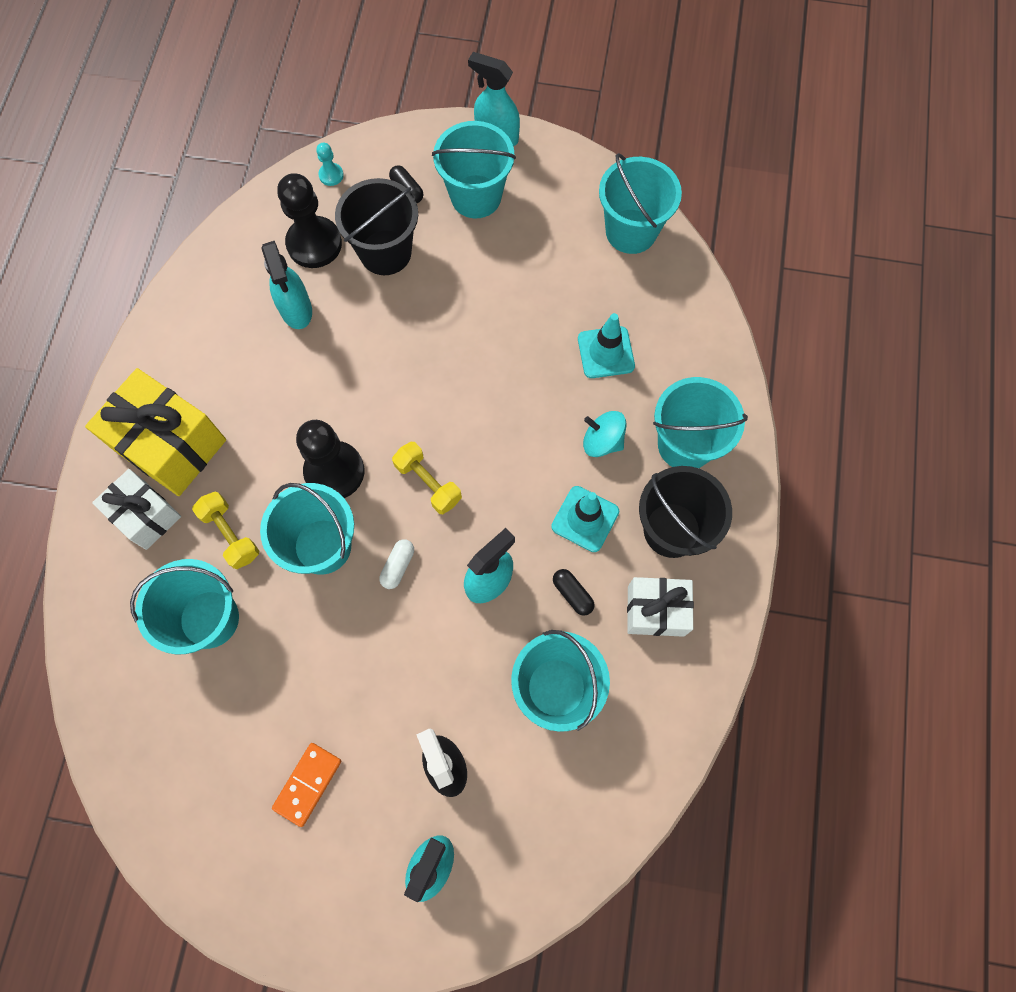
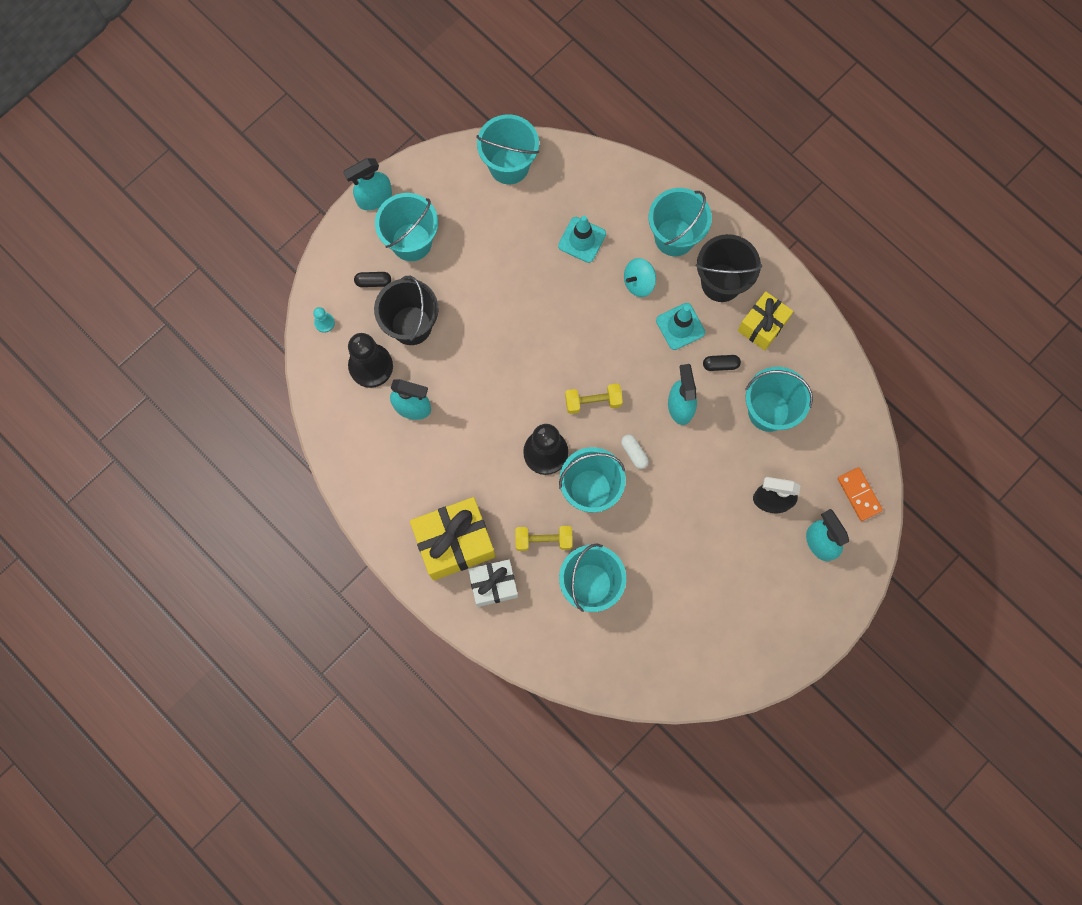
camera: 55 degrees left, 5 degrees up
(308, 784) = (730, 584): orange domino -> orange domino (859, 494)
(656, 611) = (762, 325): white gift -> yellow gift

